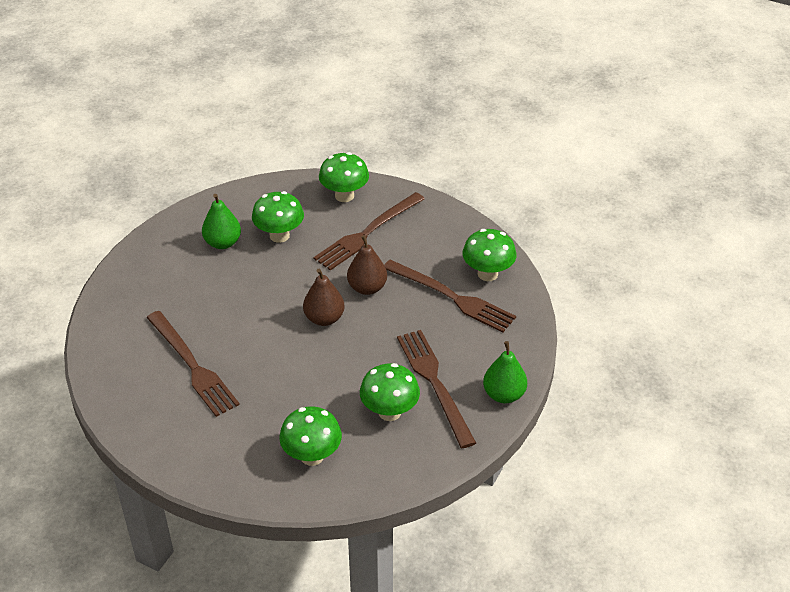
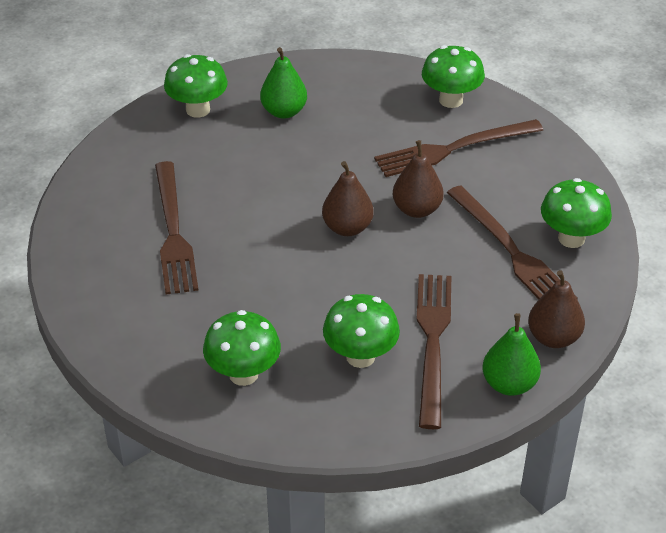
camera: 25 degrees right, 0 degrees up
(279, 235) = (351, 122): green mushroom -> green mushroom (198, 110)
(515, 350) = (553, 338): none -> brown pear

